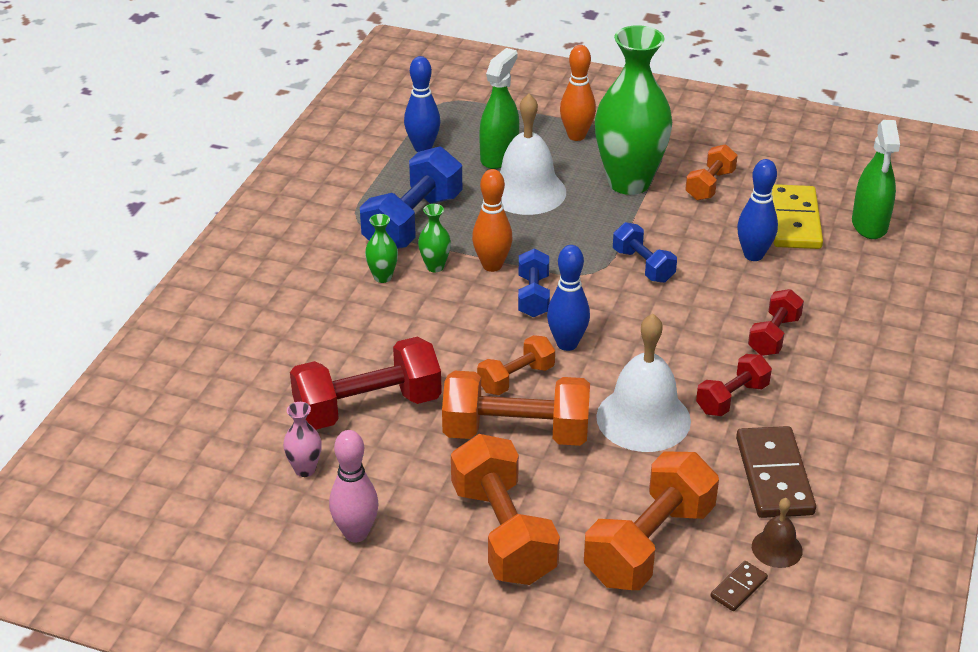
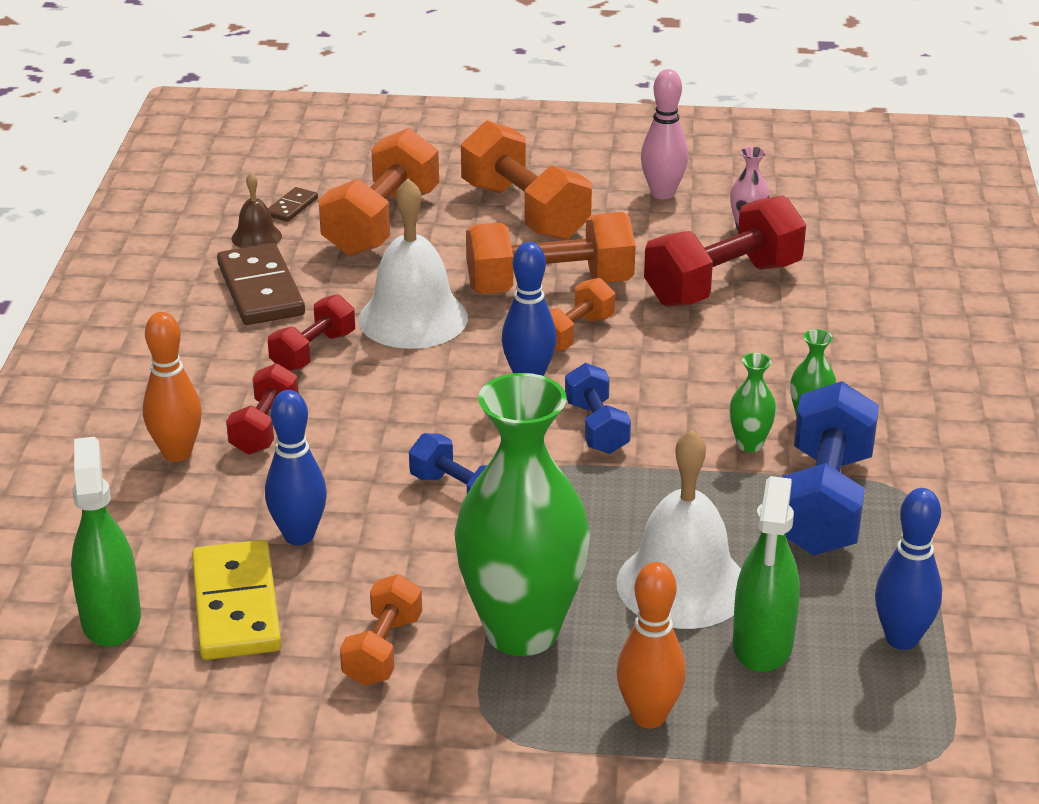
camera: 165 degrees right, 5 degrees down
(492, 265) = (672, 459): orange bowling pin -> orange bowling pin (177, 453)

